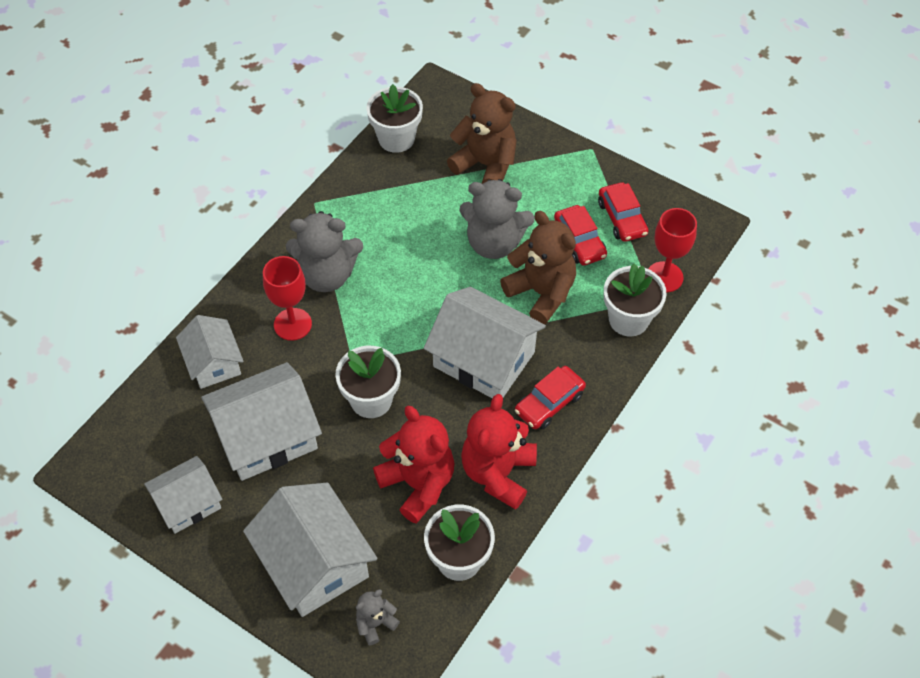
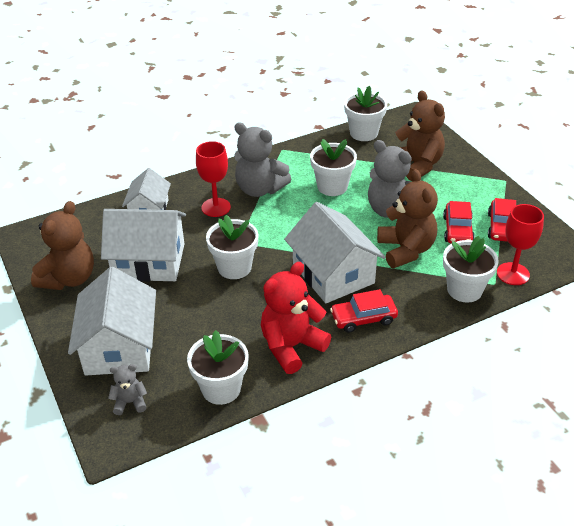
camera: 30 degrees right, 15 degrees down
(188, 503) = (69, 278): white house -> brown teddy bear
(409, 236) = (332, 186): none -> white flower pot
(418, 484) = (228, 329): red teddy bear -> none

